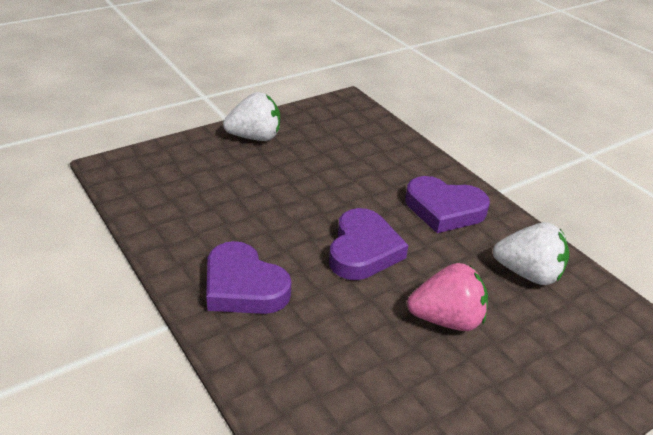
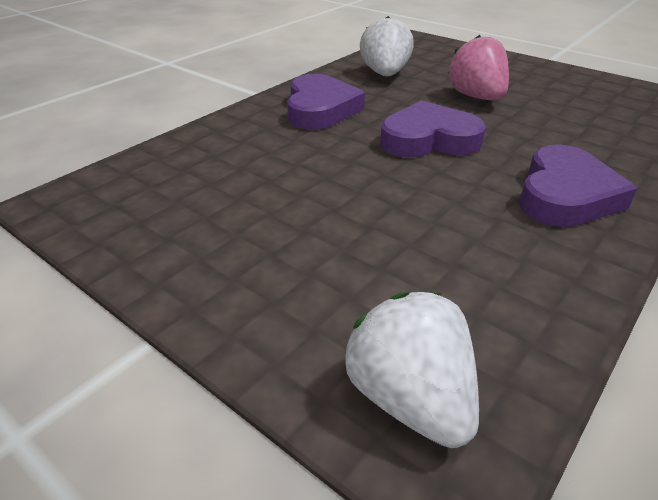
camera: 105 degrees left, 0 degrees up
(255, 137) = (222, 273): white strawberry -> white strawberry (410, 399)

